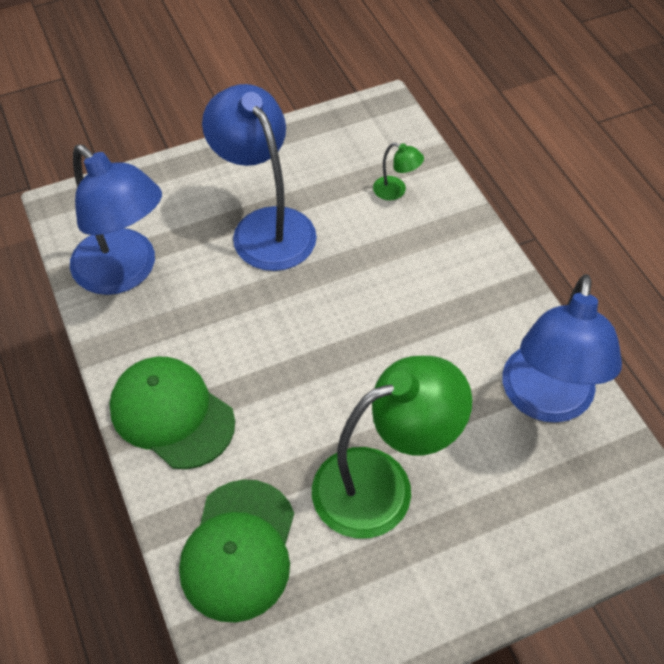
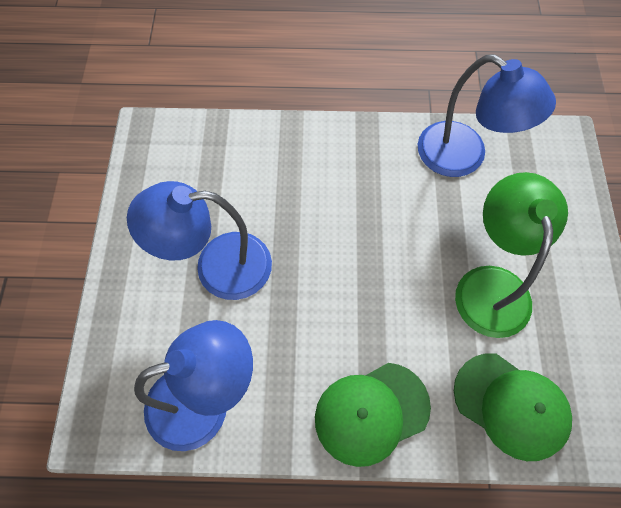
camera: 65 degrees left, 10 degrees up
(396, 191) = (236, 161): green lamp -> none

